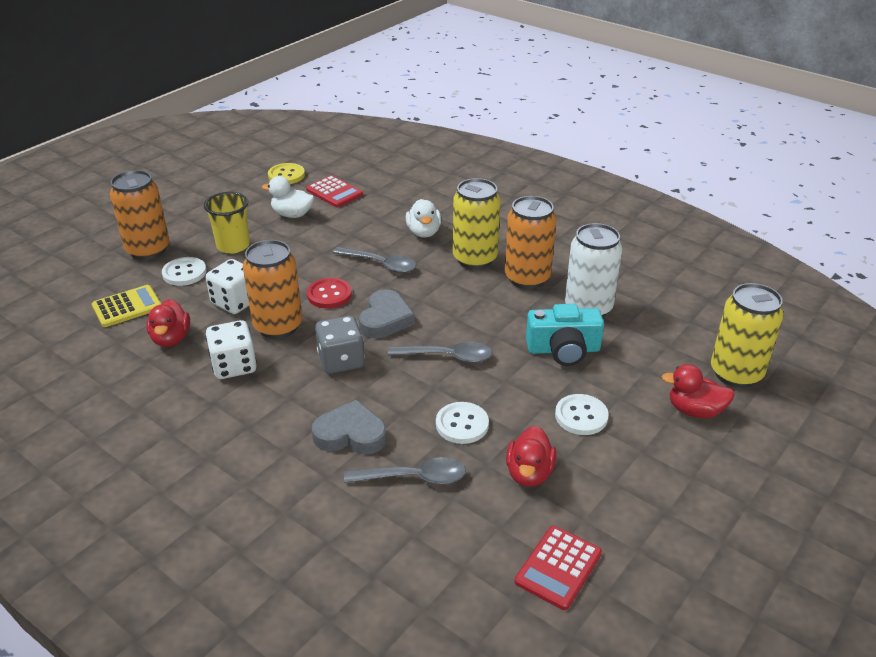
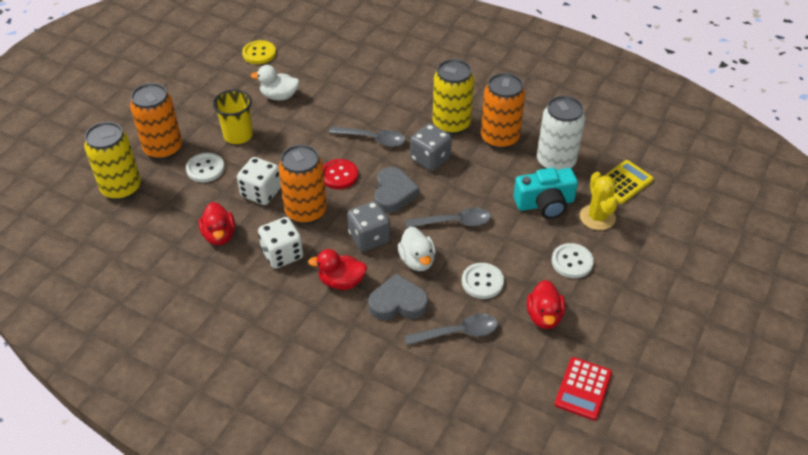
camera: 10 degrees left, 10 degrees up
(127, 307) = (168, 209): yellow calculator -> yellow calculator (623, 182)
(334, 192) = (309, 67): red calculator -> none
(424, 232) = (400, 102): white duck -> white duck (417, 261)
(439, 290) = (430, 159): none -> grey dice
(625, 371) = (597, 217): none -> yellow cactus
(695, 410) = (656, 245): red duck -> red duck (341, 282)
(736, 373) = (681, 208): yellow can -> yellow can (121, 188)

